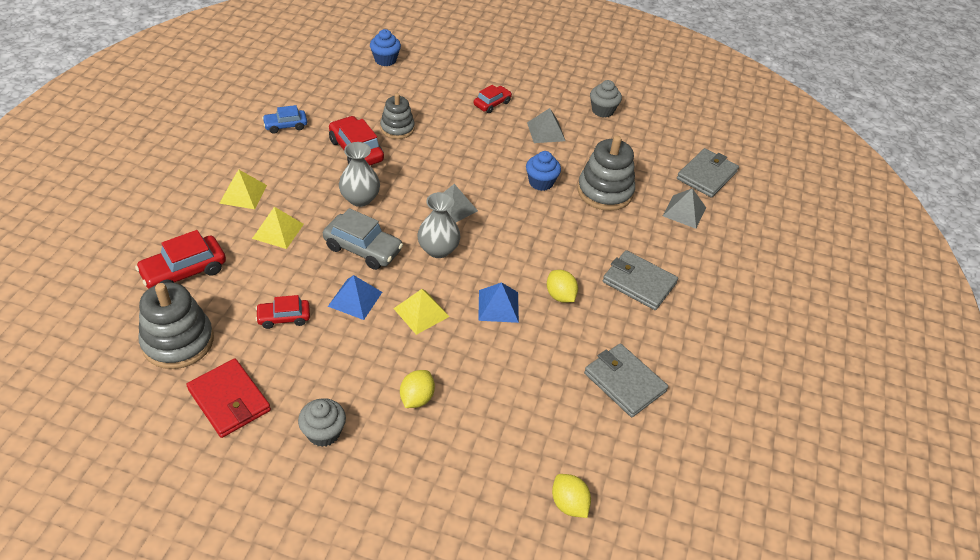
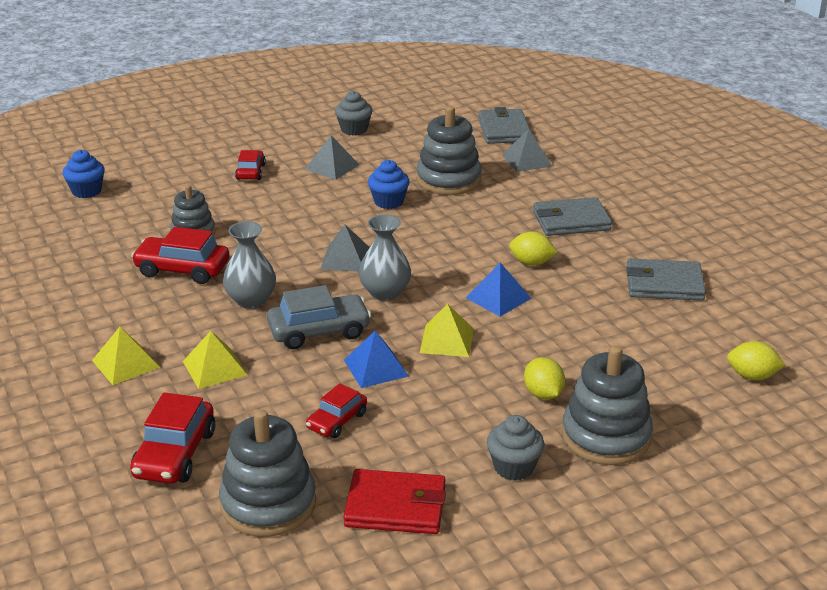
camera: 40 degrees left, 15 degrees down
(285, 126) = (72, 291): blue car -> none
(405, 461) = (606, 436): none -> grey stacking toy

